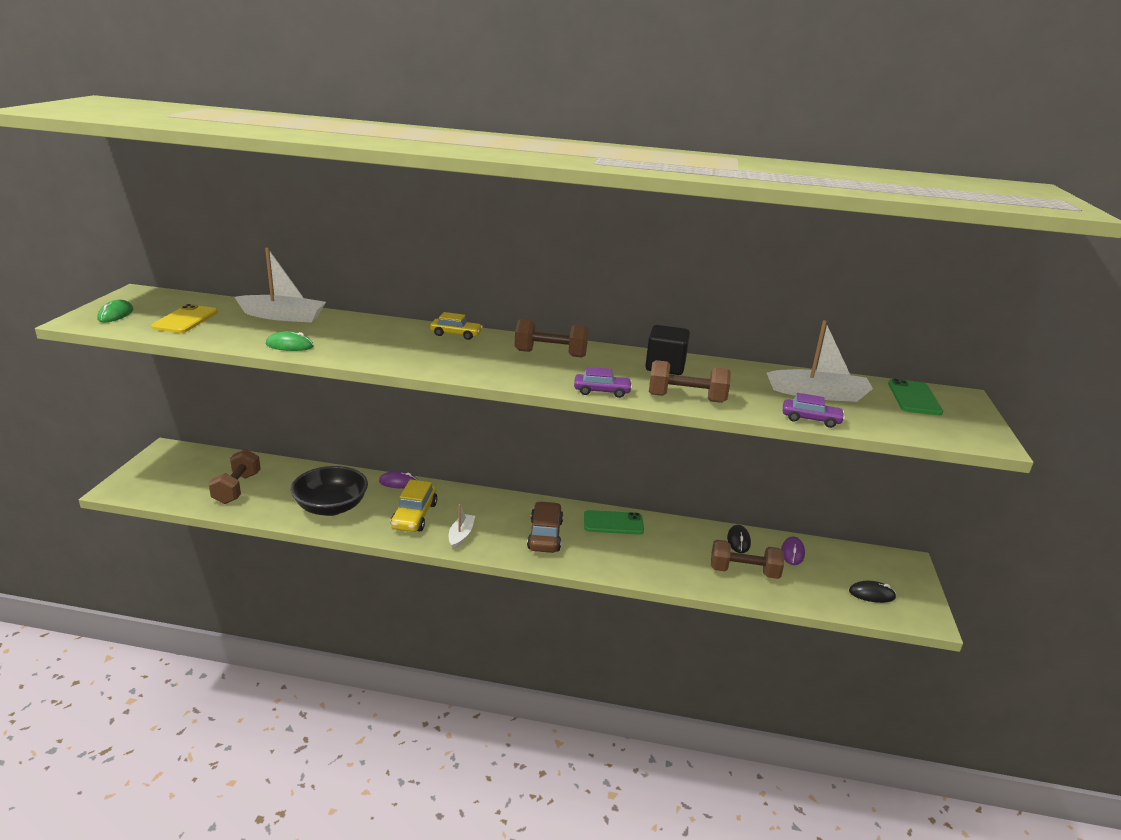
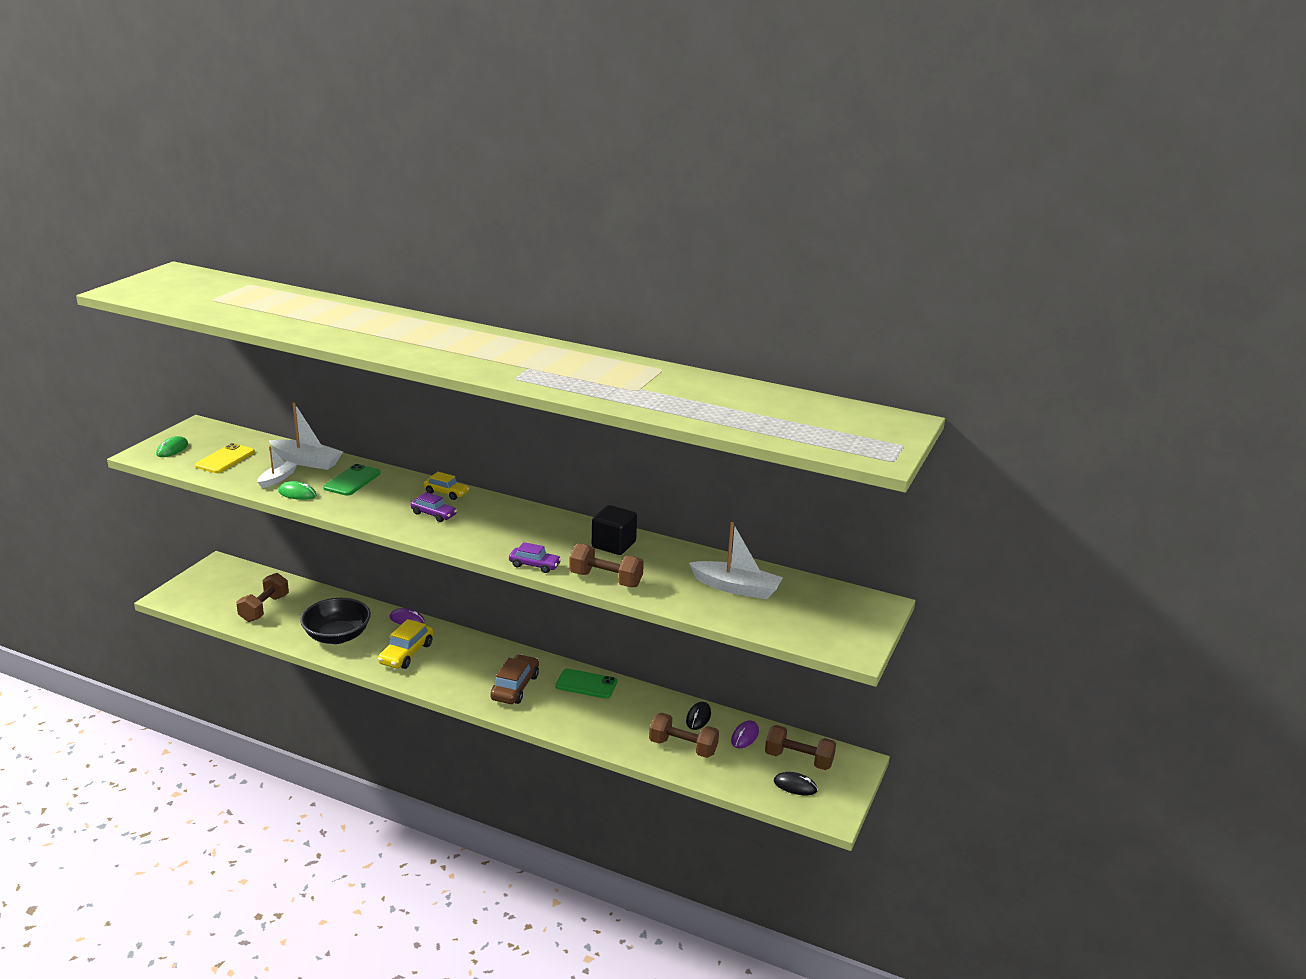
camera: 15 degrees right, 0 degrees up
(461, 535) = (439, 677): white boat -> white boat (277, 479)
(550, 354) = (517, 521): brown dumbbell -> brown dumbbell (798, 759)
(811, 419) = (703, 612): purple car -> purple car (433, 514)
(914, 398) = (829, 601): green phone -> green phone (352, 480)

